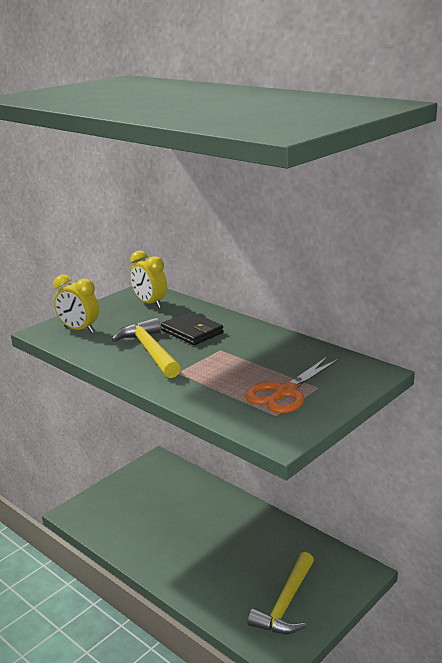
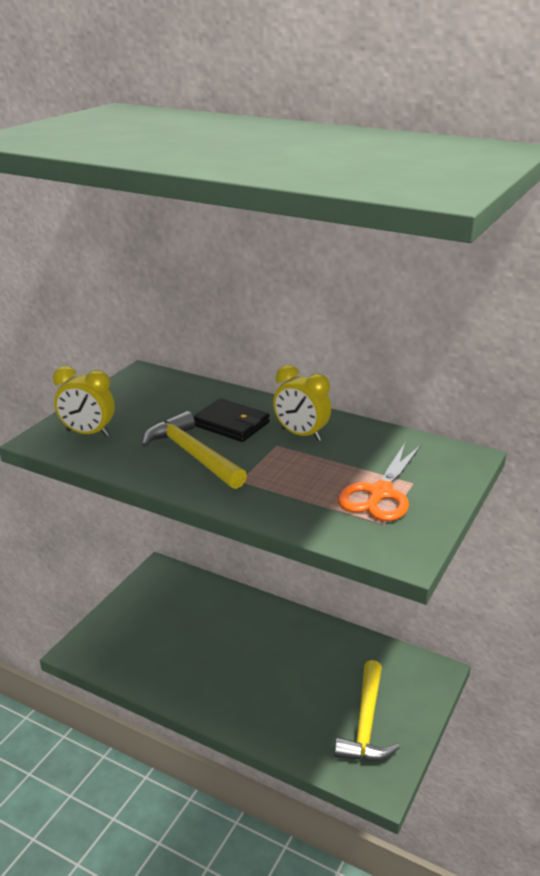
camera: 15 degrees left, 5 degrees up
(150, 304) = (160, 390): yellow clock -> yellow clock (301, 434)

